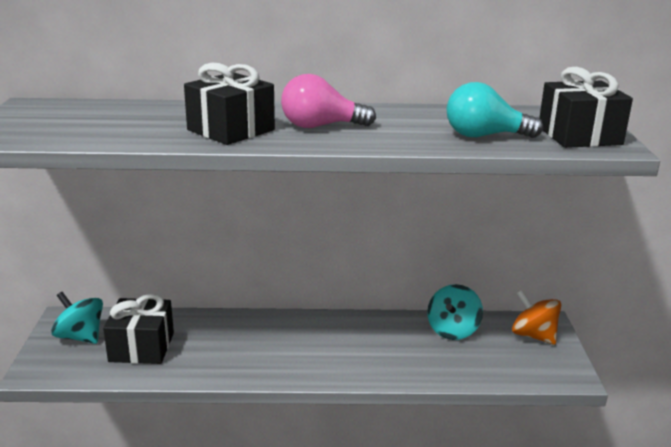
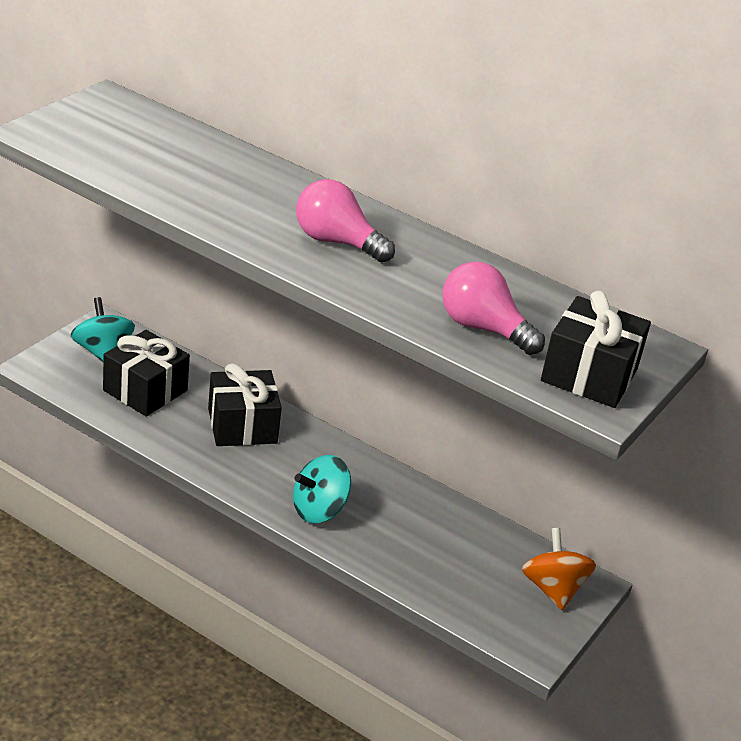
camera: 30 degrees right, 10 degrees up
(231, 130) = (245, 210): black gift -> black gift (242, 426)
(453, 330) = (469, 535): turquoise spinning top -> turquoise spinning top (319, 510)
(484, 136) = (483, 328): turquoise light bulb -> pink light bulb

